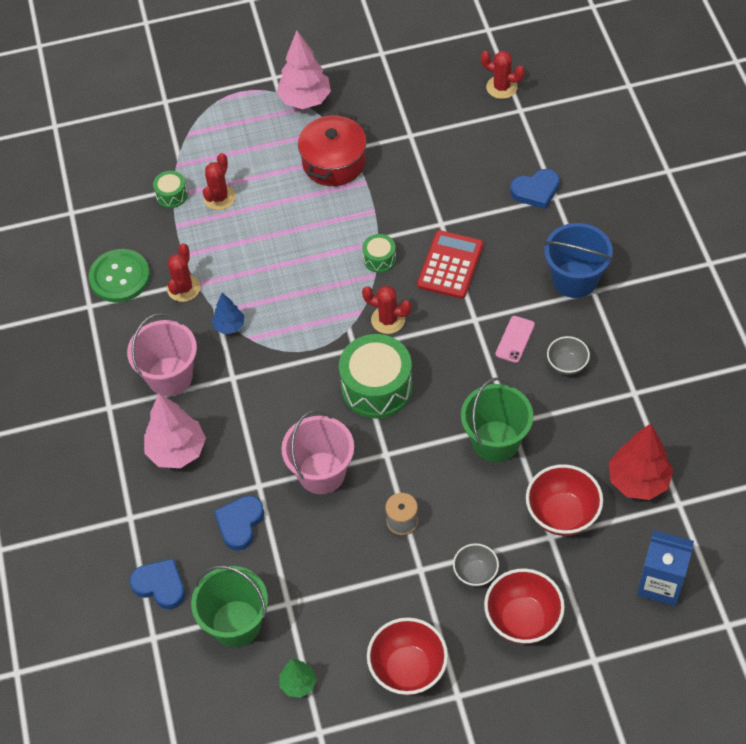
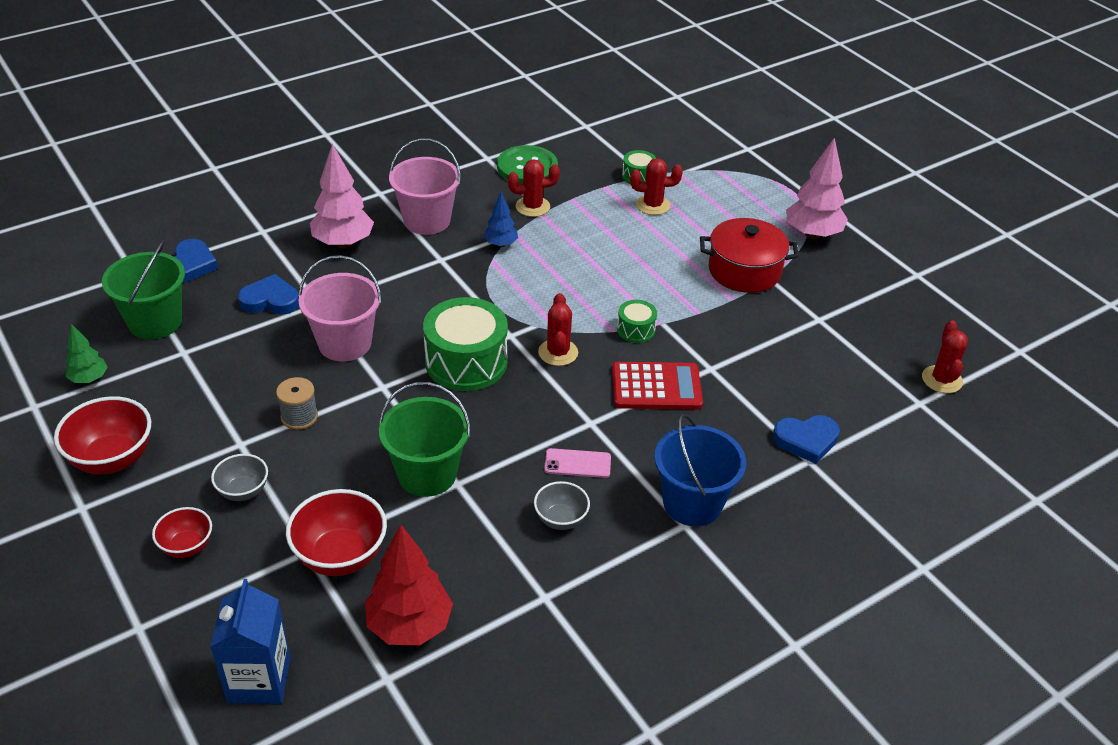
camera: 65 degrees right, 15 degrees down
(522, 619) = (187, 546): red bowl -> red bowl, size x0.59
(536, 191) = (806, 440): blue heart -> blue heart turned 60 degrees counterclockwise

